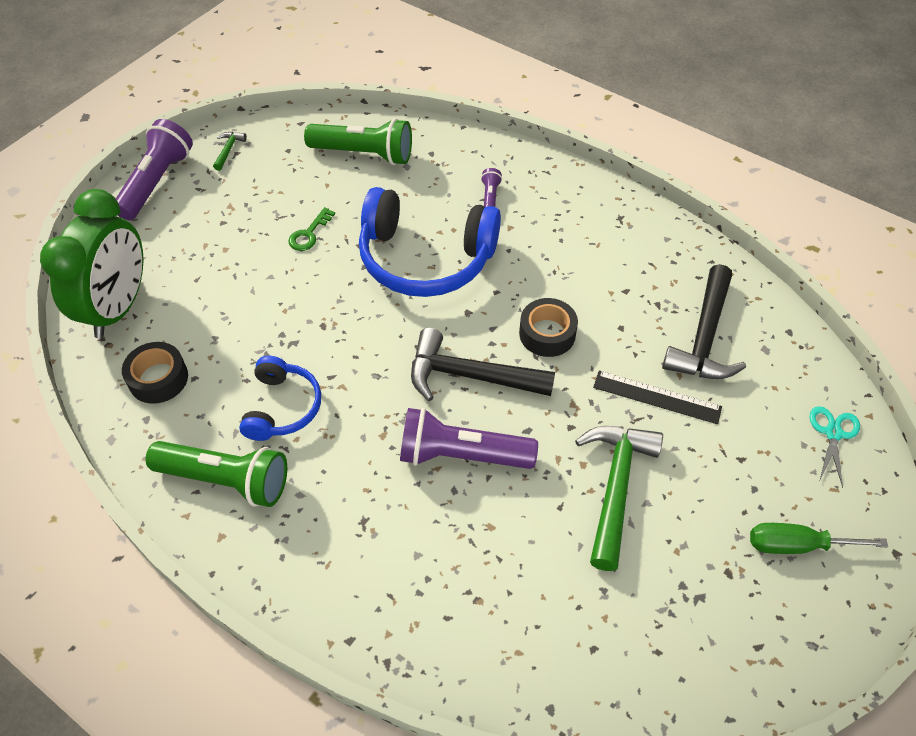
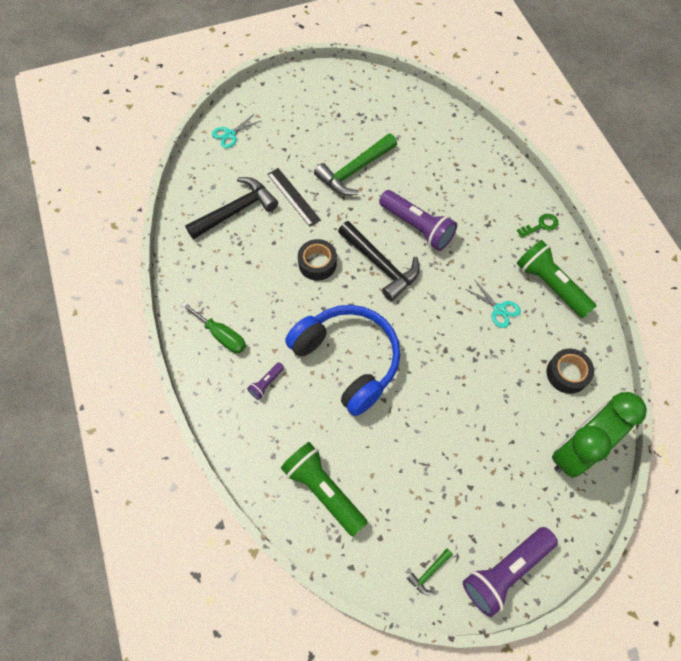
camera: 145 degrees left, 10 degrees up
(282, 407) = (499, 309): blue headphones -> turquoise scissors
(309, 234) = (412, 433): green key -> green key (541, 225)
(796, 545) = (299, 107): green screwdriver -> green screwdriver (221, 335)

